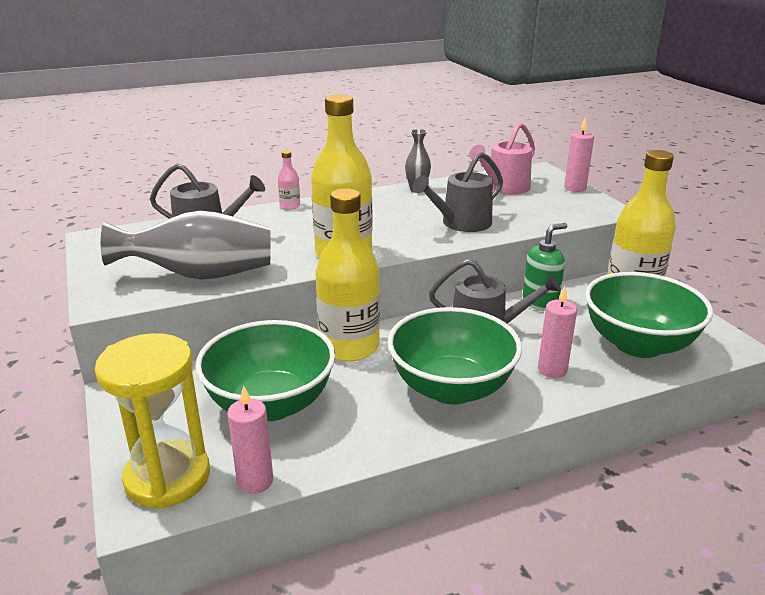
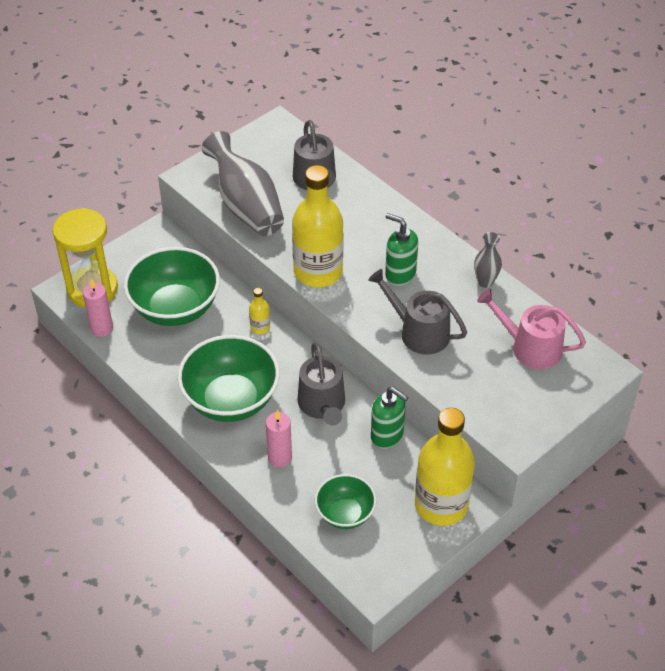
camera: 70 degrees right, 20 degrees up
(290, 206) = (395, 208): pink bottle -> none
(349, 347) = (260, 327): yellow bottle -> yellow bottle, size x0.42
(380, 218) = (400, 274): none -> green soap dispenser
(575, 188) = (565, 407): pink candle -> none
(638, 344) = (345, 514): green bowl -> green bowl, size x0.57

